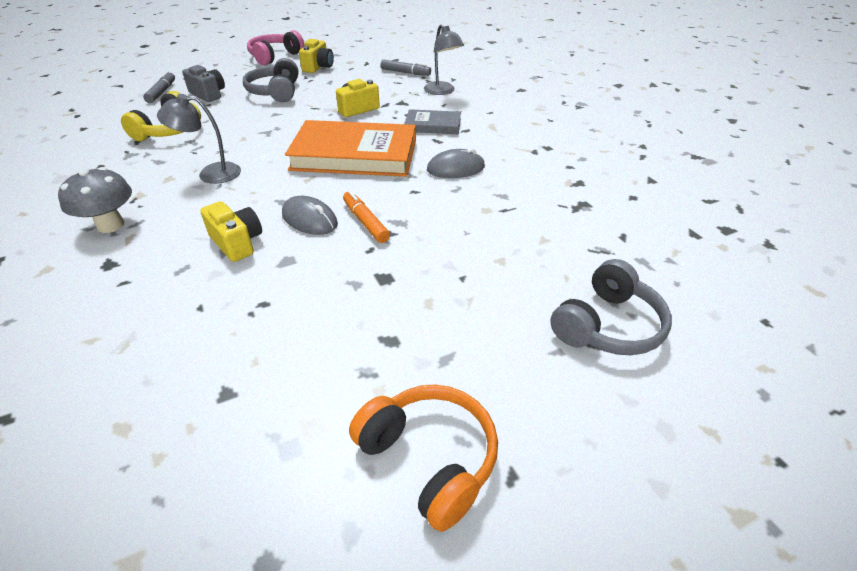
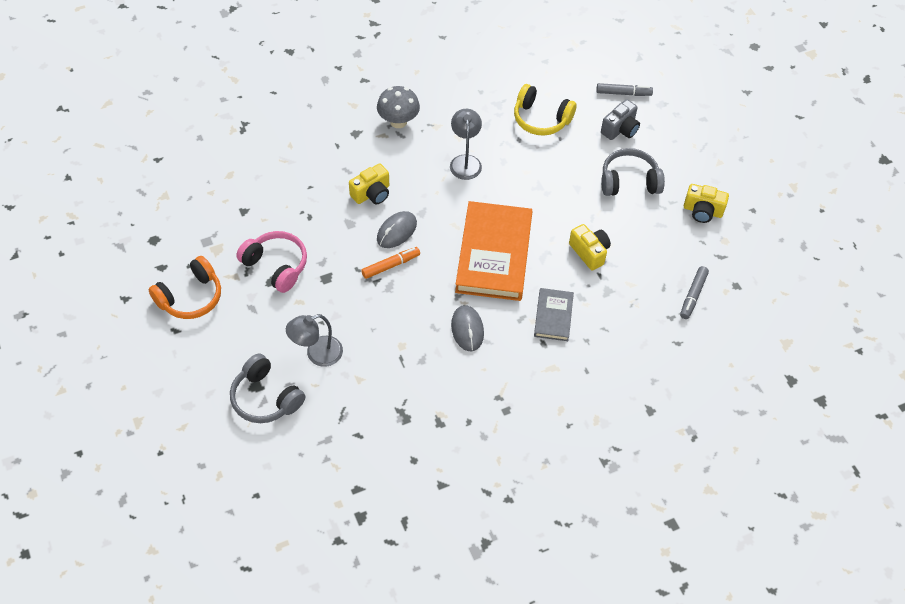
camera: 90 degrees right, 15 degrees up
(275, 57) = (732, 167): pink headphones -> pink headphones (276, 266)
(442, 91) = (639, 330): grey lamp -> grey lamp (317, 354)

